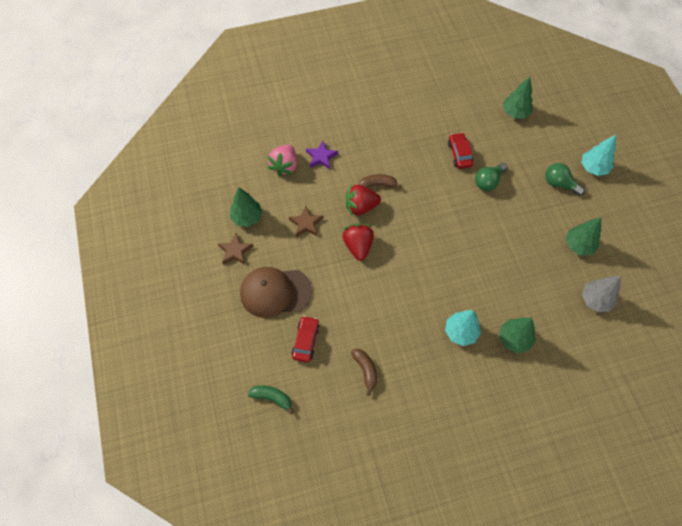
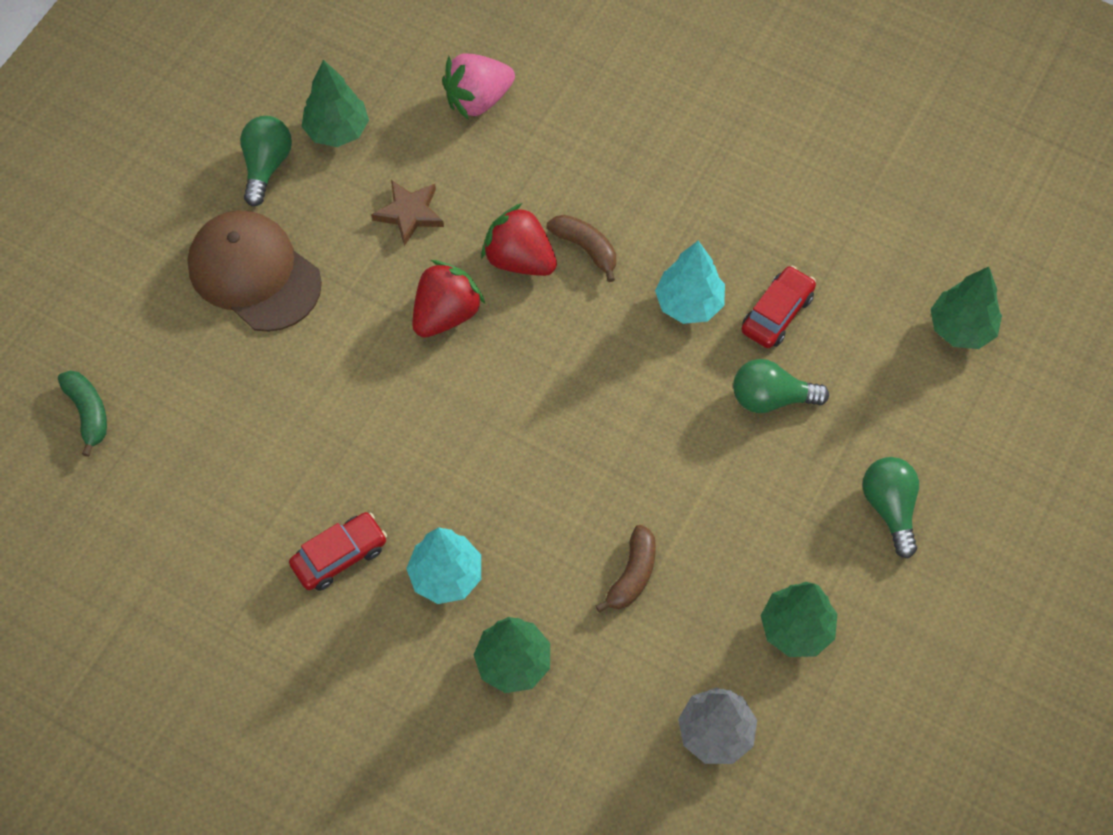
camera: 45 degrees right, 0 degrees up
(235, 251) = (266, 166): brown star -> green light bulb
(306, 341) = (217, 380): red car -> red car (339, 556)
(321, 157) = (549, 131): purple star -> none
(365, 370) = (249, 497): brown banana -> brown banana (632, 575)
(593, 168) = (986, 535): turquoise tree -> turquoise tree (689, 303)

